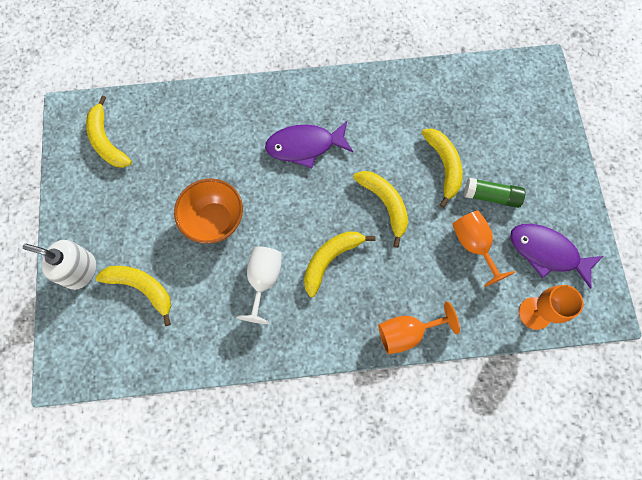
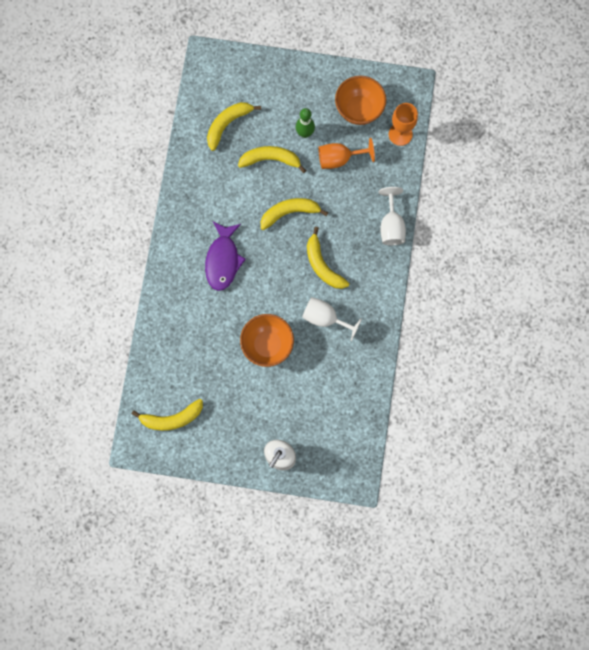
camera: 75 degrees left, 5 degrees up
(142, 288) = (307, 410): yellow banana -> yellow banana (228, 124)
(407, 332) = (391, 226): orange goblet -> white goblet
(491, 196) = (305, 133): green glue stick -> green bowling pin
(547, 252) = (359, 109): purple fish -> orange bowl

